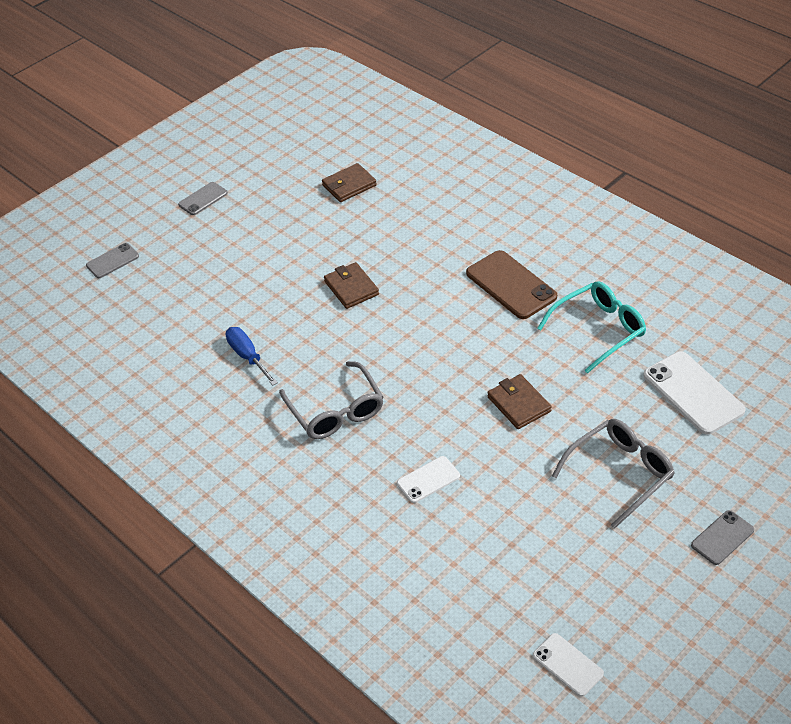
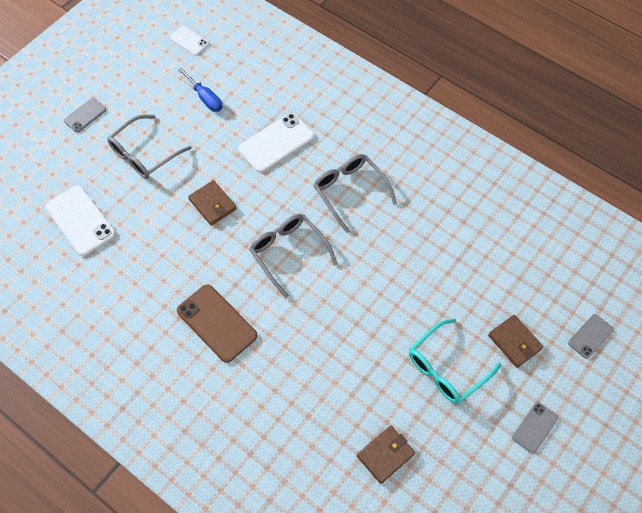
camera: 170 degrees right, 15 degrees up
(248, 356) = (431, 236): blue screwdriver -> blue screwdriver (205, 98)
(351, 288) = (359, 313): brown wallet -> brown wallet (514, 342)
(424, 346) = (289, 253): none -> grey glasses
(428, 480) = (276, 143): white phone -> white phone, size x1.76
(598, 330) = (145, 276): turquoise glasses -> turquoise glasses (447, 368)

